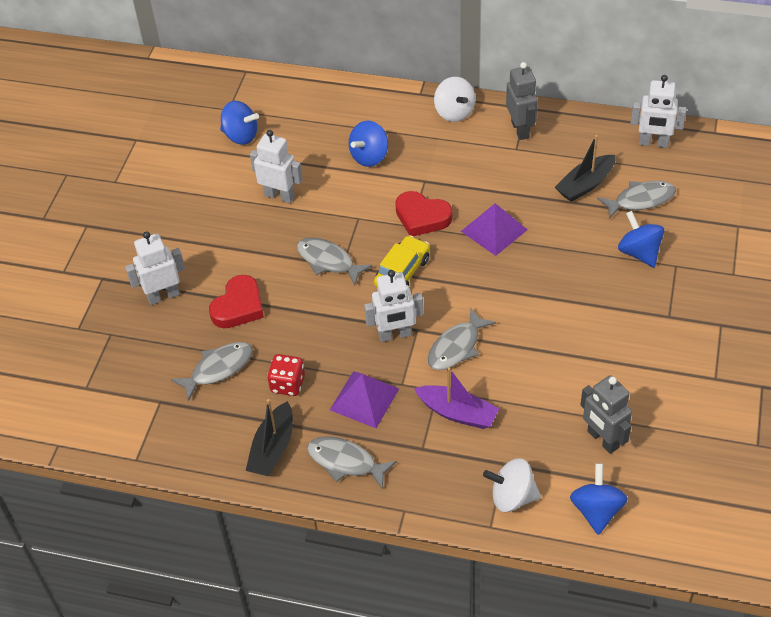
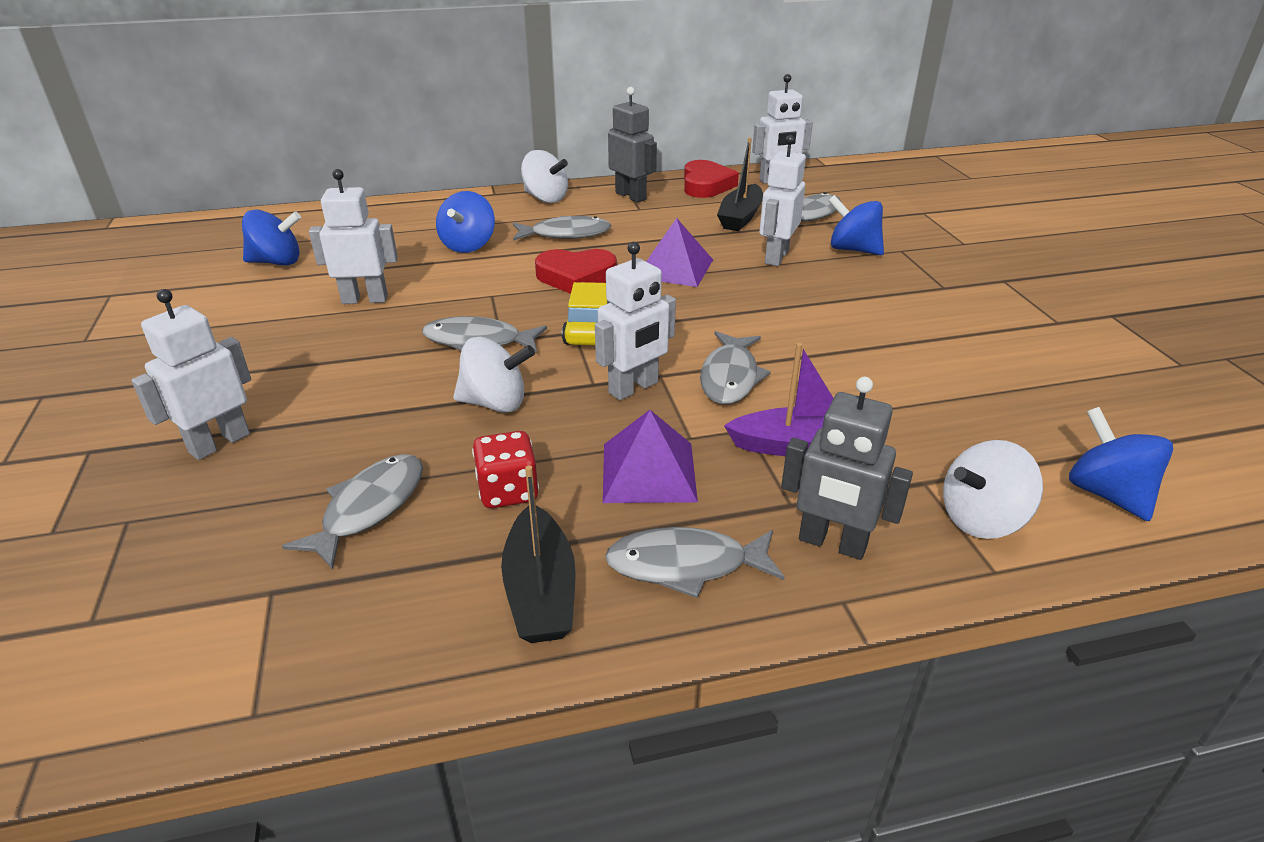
camera: 30 degrees left, 15 degrees down
(238, 306) = (364, 421): red heart -> red heart (706, 185)
(312, 318) = (495, 403): none -> white spinning top
(443, 165) = (566, 234): none -> grey fish
(575, 242) = (776, 257): none -> white robot
(602, 439) = (1015, 414): grey robot -> grey robot (832, 543)

